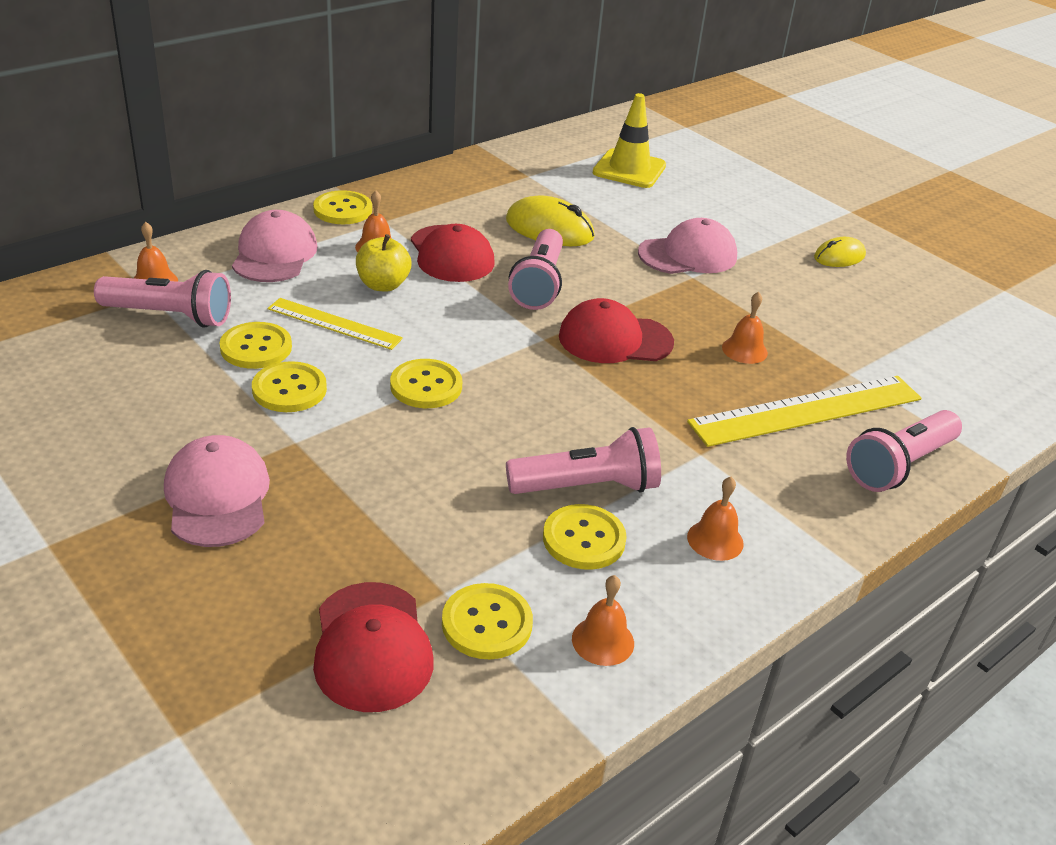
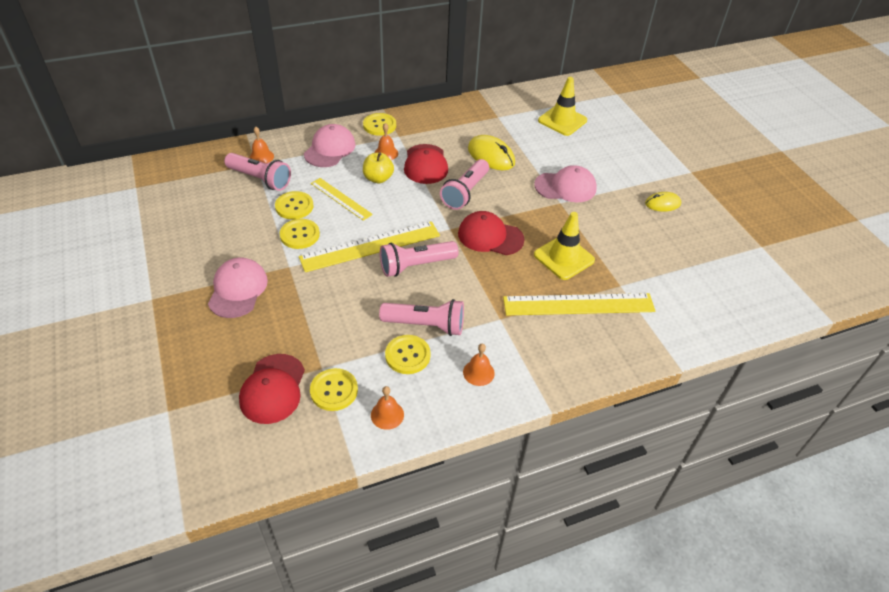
camera: 20 degrees right, 10 degrees up
(426, 386) = (370, 246): yellow button -> yellow ruler
(744, 350) = (564, 257): orange bell -> yellow traffic cone
(899, 465) = (614, 351): pink flashlight -> pink flashlight (416, 266)

